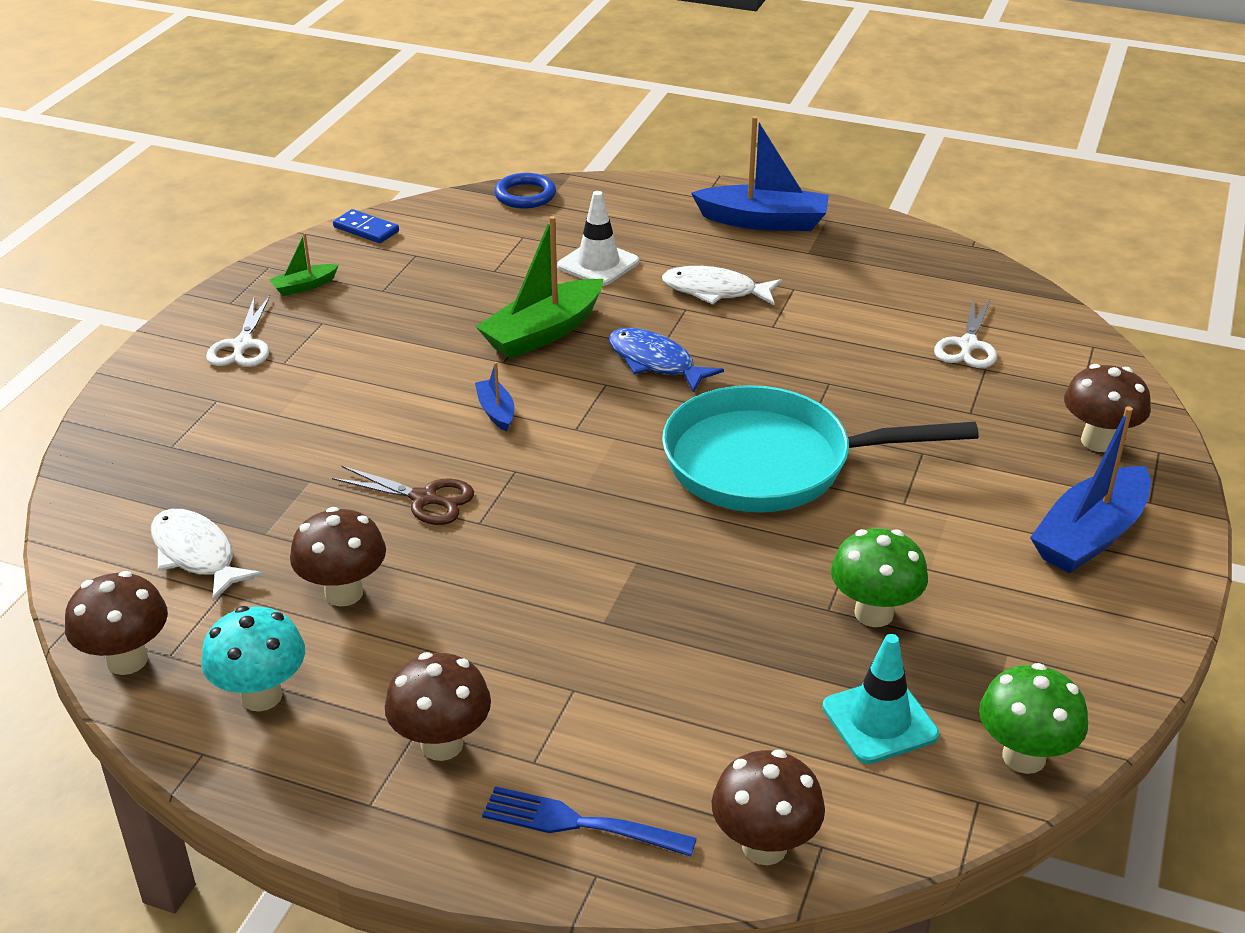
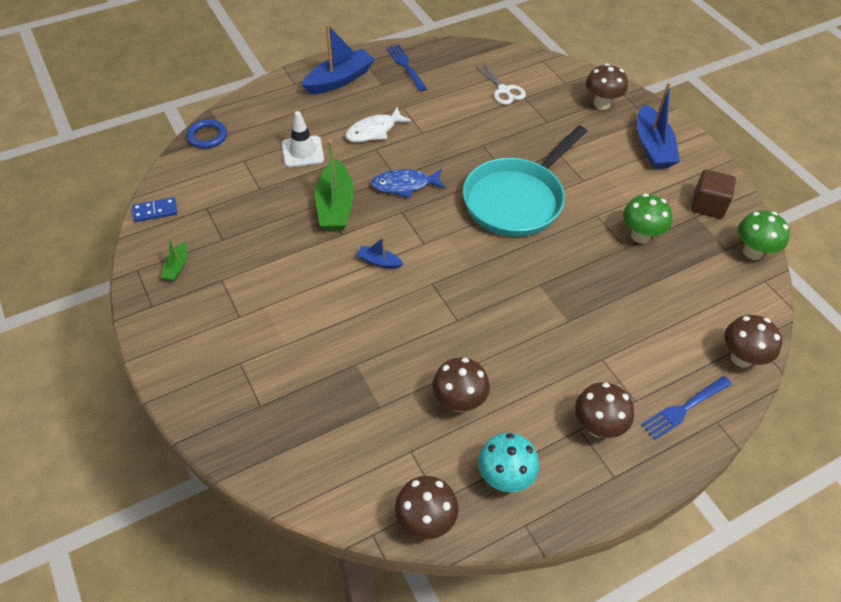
camera: 50 degrees left, 15 degrees up
(196, 554) = (368, 445): white fish -> none
(242, 345) = (201, 324): white scissors -> none
(424, 499) = (418, 329): brown scissors -> none
(874, 251) = (406, 66): none -> blue fork
(879, 721) = (701, 277): turquoise traffic cone -> none
(1053, 655) = (708, 205): none -> brown cube

